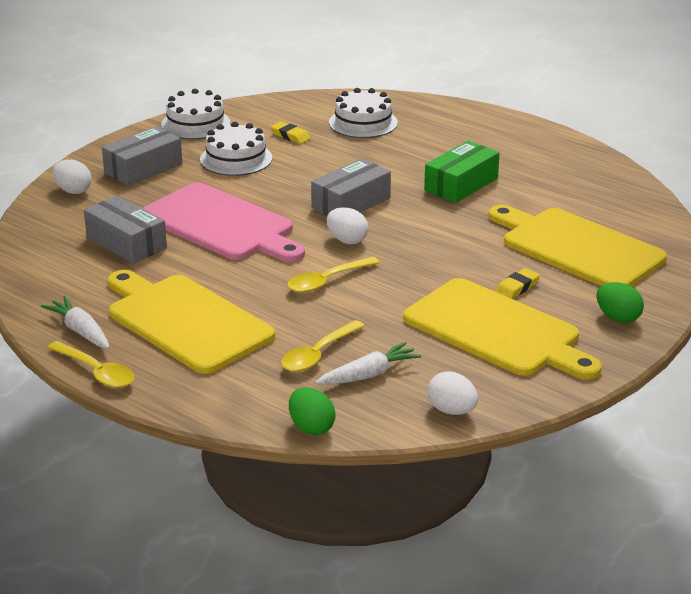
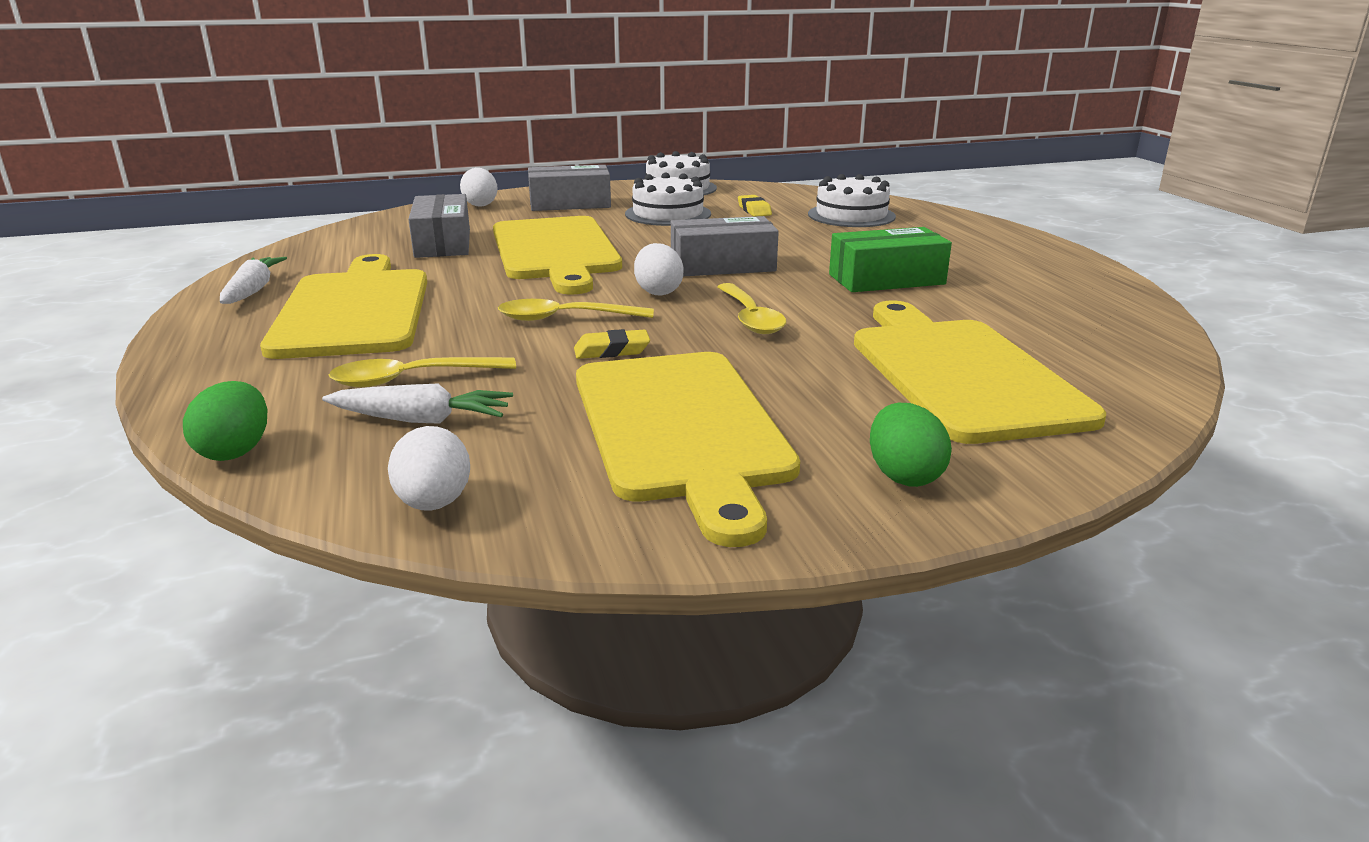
camera: 35 degrees right, 5 degrees down
(96, 372) = (184, 324): yellow spoon -> yellow spoon (750, 318)
(222, 225) = (555, 251): pink cutting board -> yellow cutting board
(517, 288) = (794, 391): yellow eraser -> yellow eraser (612, 351)

